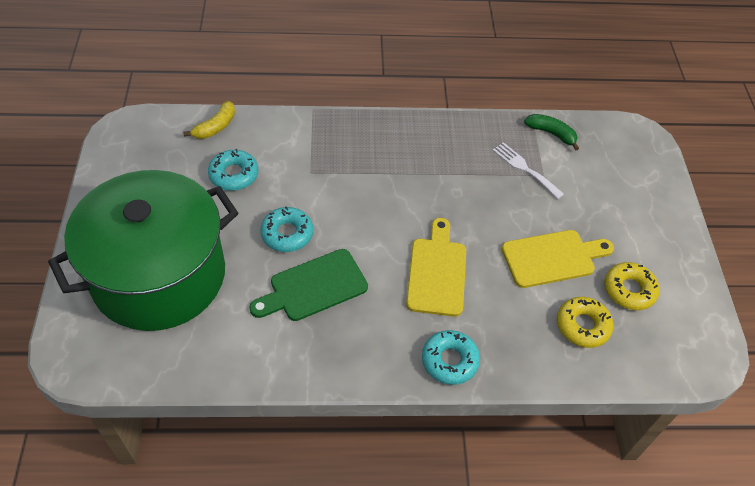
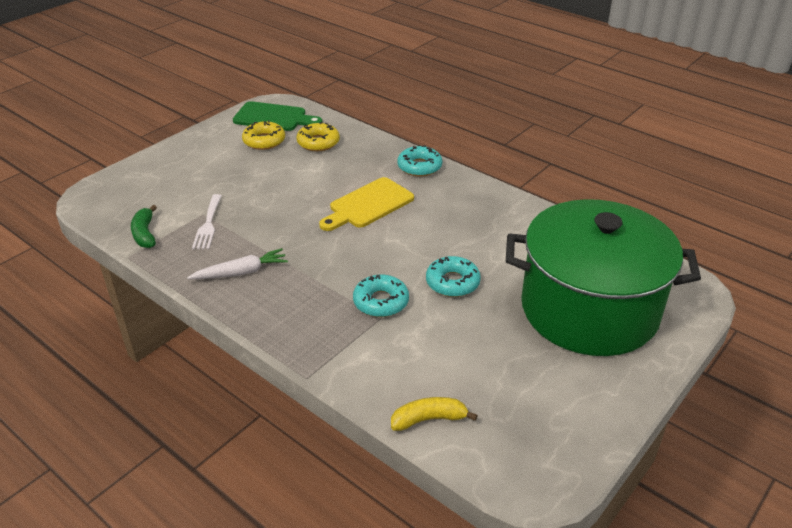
camera: 135 degrees left, 15 degrees down
(234, 175) = (454, 356): turquoise donut -> turquoise donut (381, 302)
(314, 287) = (467, 240): green cutting board -> green cutting board (273, 117)
(444, 147) = (241, 272): none -> white carrot
(552, 258) = (281, 174): yellow cutting board -> none

